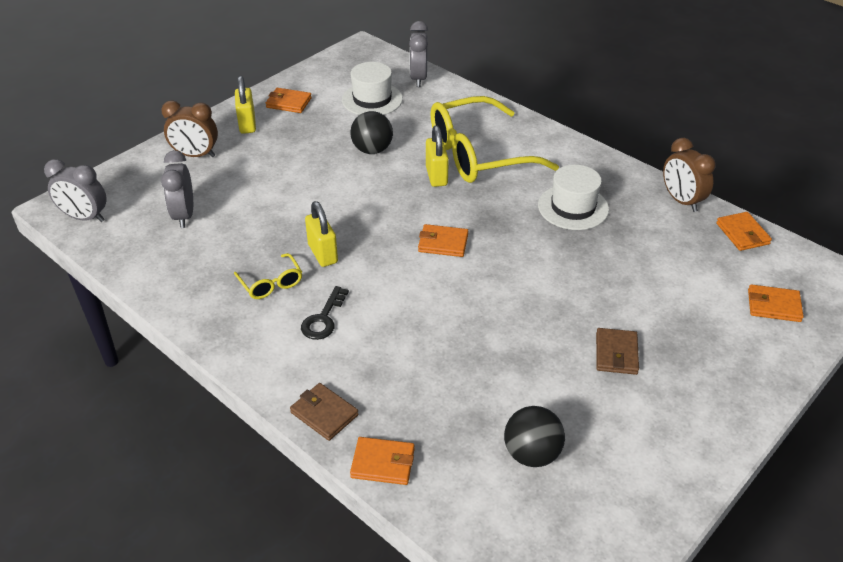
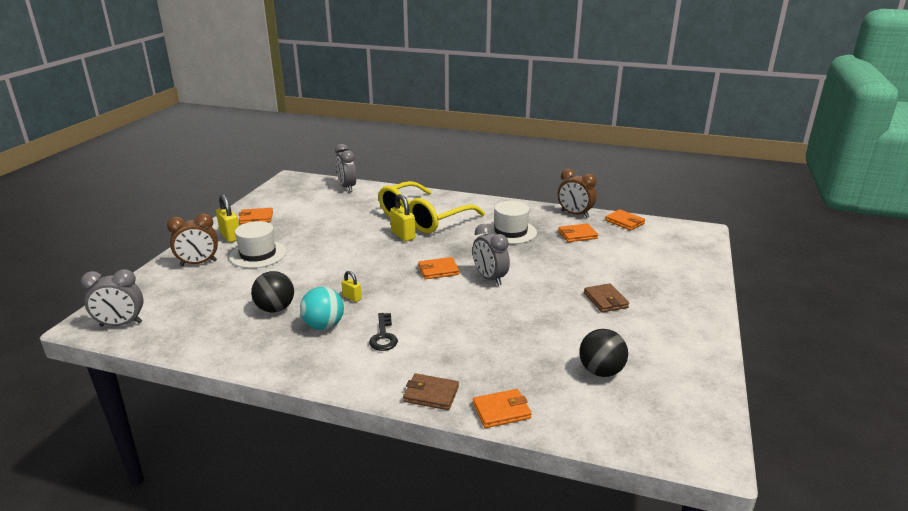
camera: 25 degrees left, 15 degrees down
(184, 215) = (215, 302): grey clock -> grey clock (489, 278)
(271, 283) = (324, 326): yellow glasses -> turquoise ball
(323, 254) = (352, 298): yellow padlock -> yellow padlock, size x0.59
(372, 99) = (321, 204): white hat -> white hat (258, 254)
(372, 150) = (343, 231): black ball -> black ball (275, 309)
(773, 306) = (674, 252): orange wallet -> orange wallet (577, 235)

